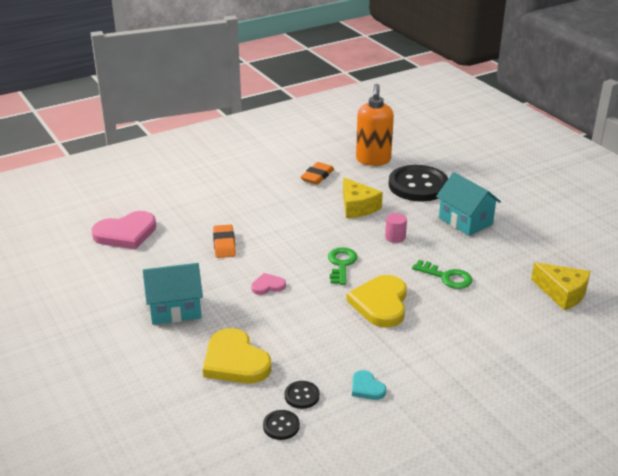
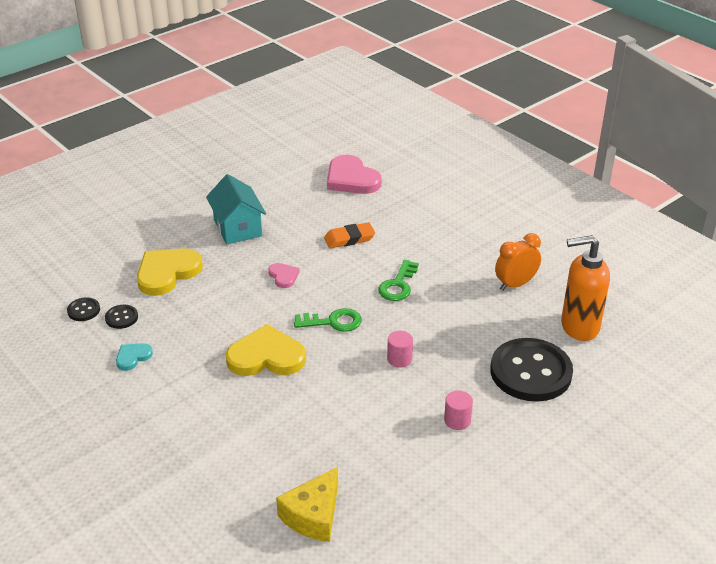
camera: 80 degrees right, 5 degrees up
(317, 176) = (515, 284): orange eraser -> orange clock
(357, 207) = (456, 323): yellow cheese -> none
(446, 277) = (326, 406): green key -> green key (398, 285)
(465, 221) = (457, 420): turquoise house -> pink cylinder

